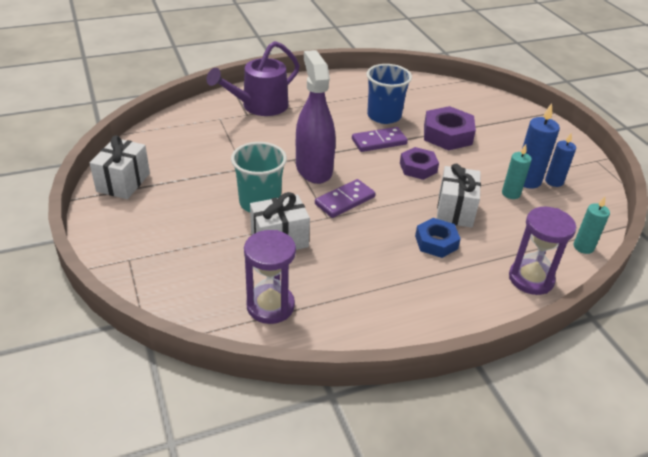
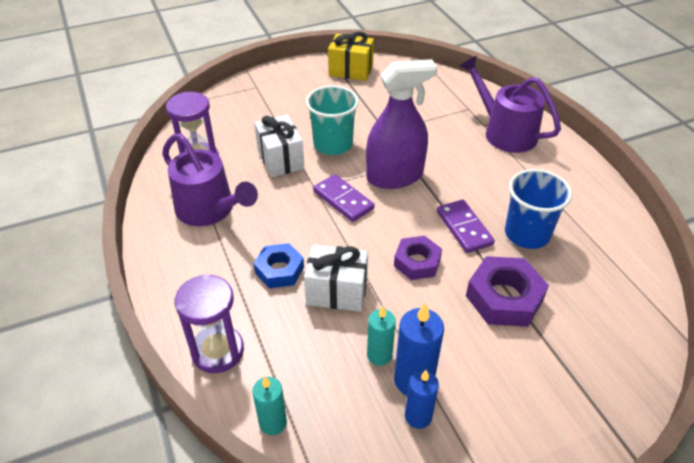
camera: 90 degrees right, 5 degrees up
(123, 182) = (351, 70): white gift -> yellow gift
(358, 292) = (209, 209): none -> purple watering can

